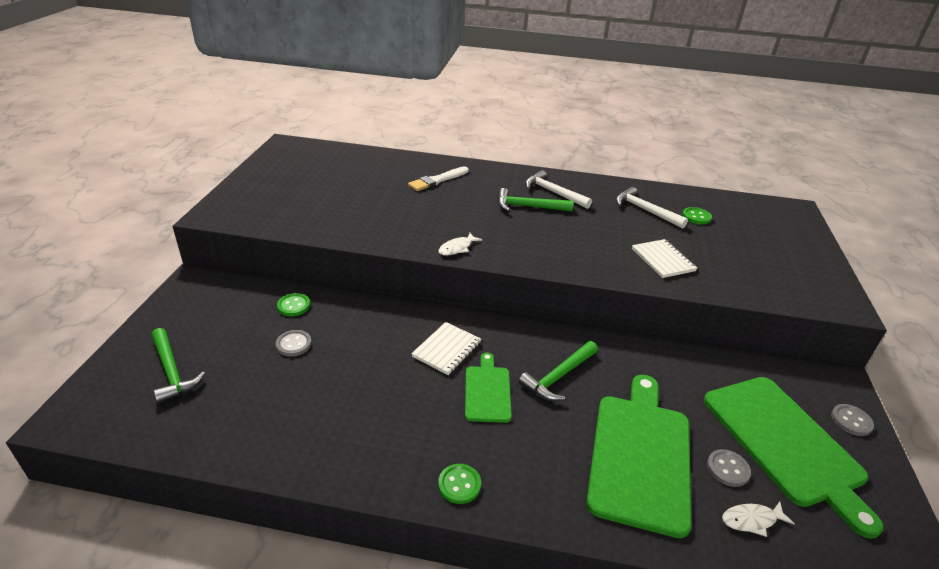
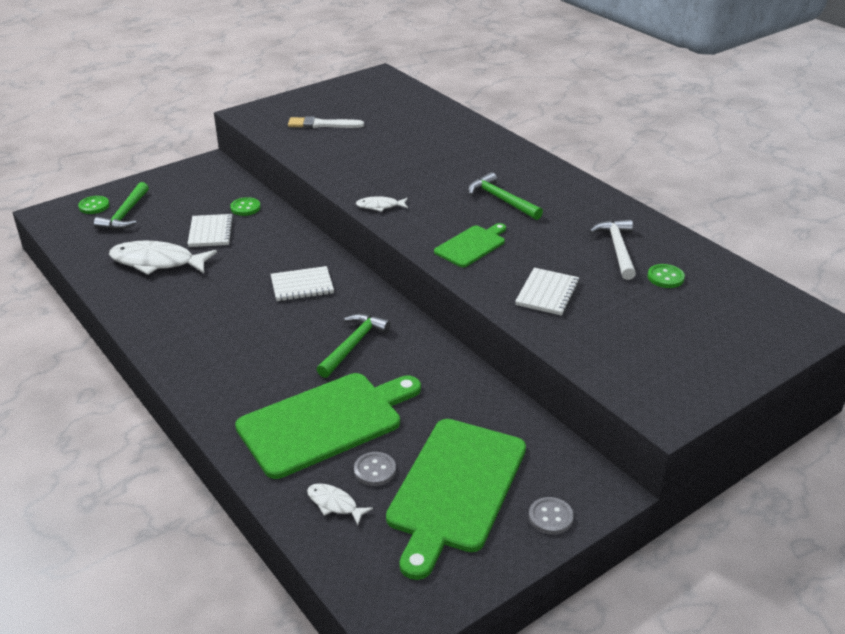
camera: 45 degrees right, 0 degrees up
(282, 402) = (157, 262): none -> white fish
(294, 344) = (211, 232): grey button -> white notebook
(437, 180) = (457, 148): white brush -> white brush (322, 124)
(459, 484) = (185, 363): green button -> green button (94, 206)
(487, 391) = (287, 325): green cutting board -> green cutting board (471, 245)
(553, 193) = (549, 198): white hammer -> none
(559, 376) = (353, 345): green hammer -> green hammer turned 120 degrees clockwise

